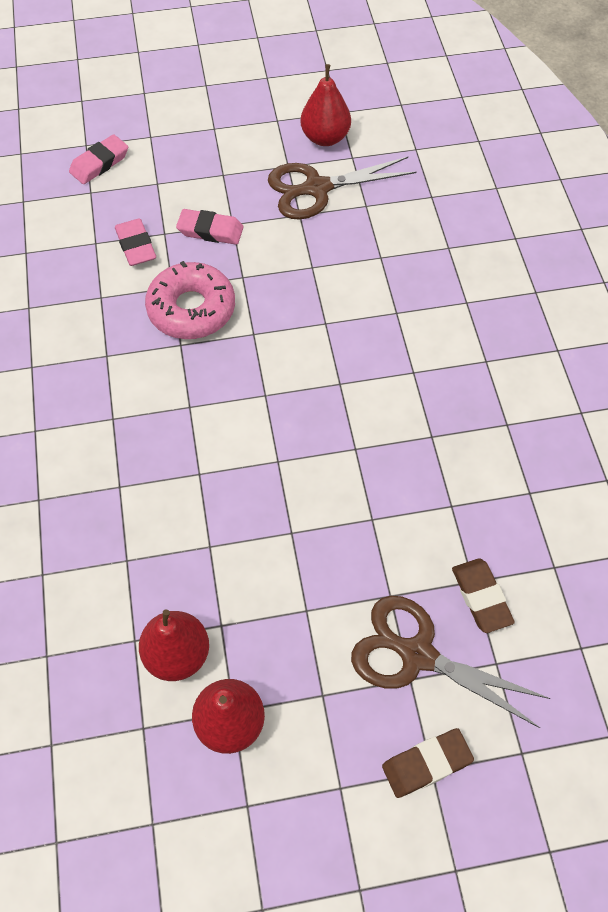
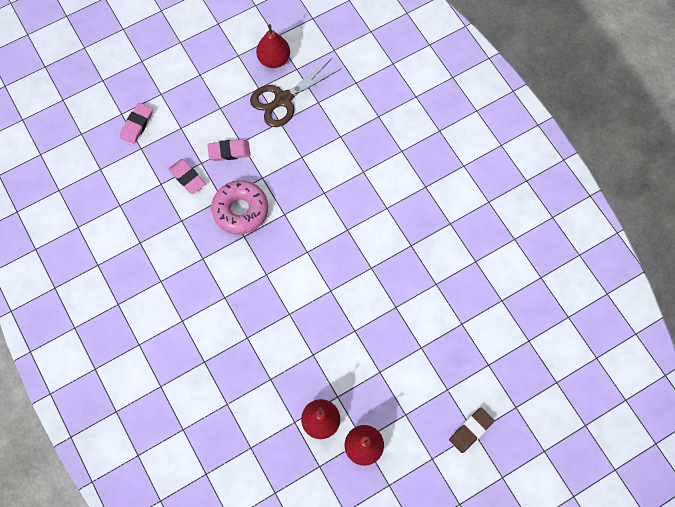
camera: 20 degrees left, 10 degrees up
(416, 654) = (446, 375): brown scissors -> none
(481, 597) = (469, 331): brown eraser -> none

